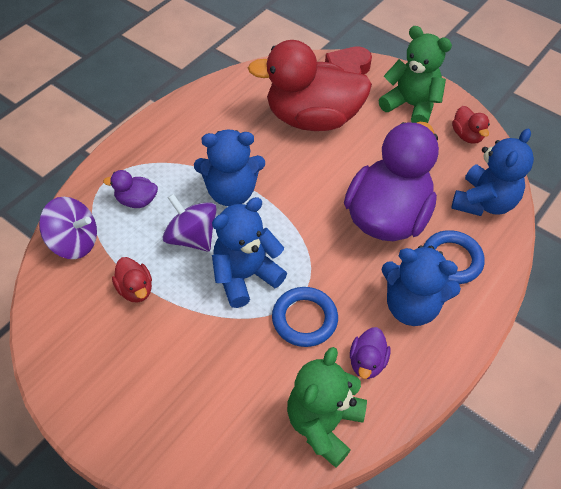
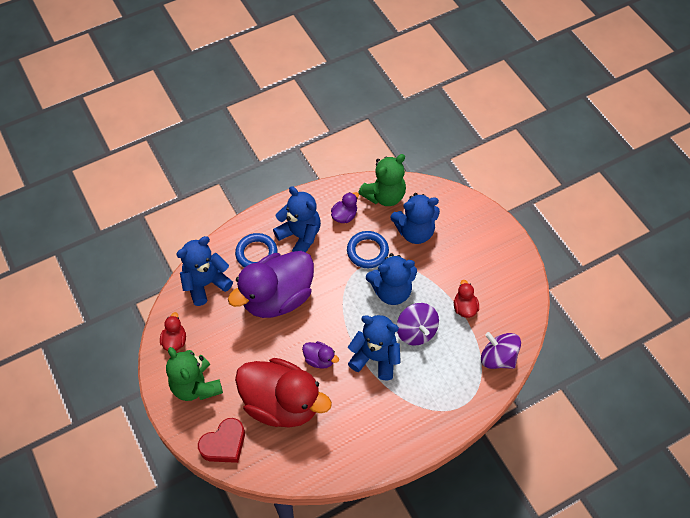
camera: 155 degrees left, 5 degrees up
(136, 201) = (446, 376): purple duck -> purple duck (319, 359)
(248, 378) = (414, 231): none -> blue teddy bear

